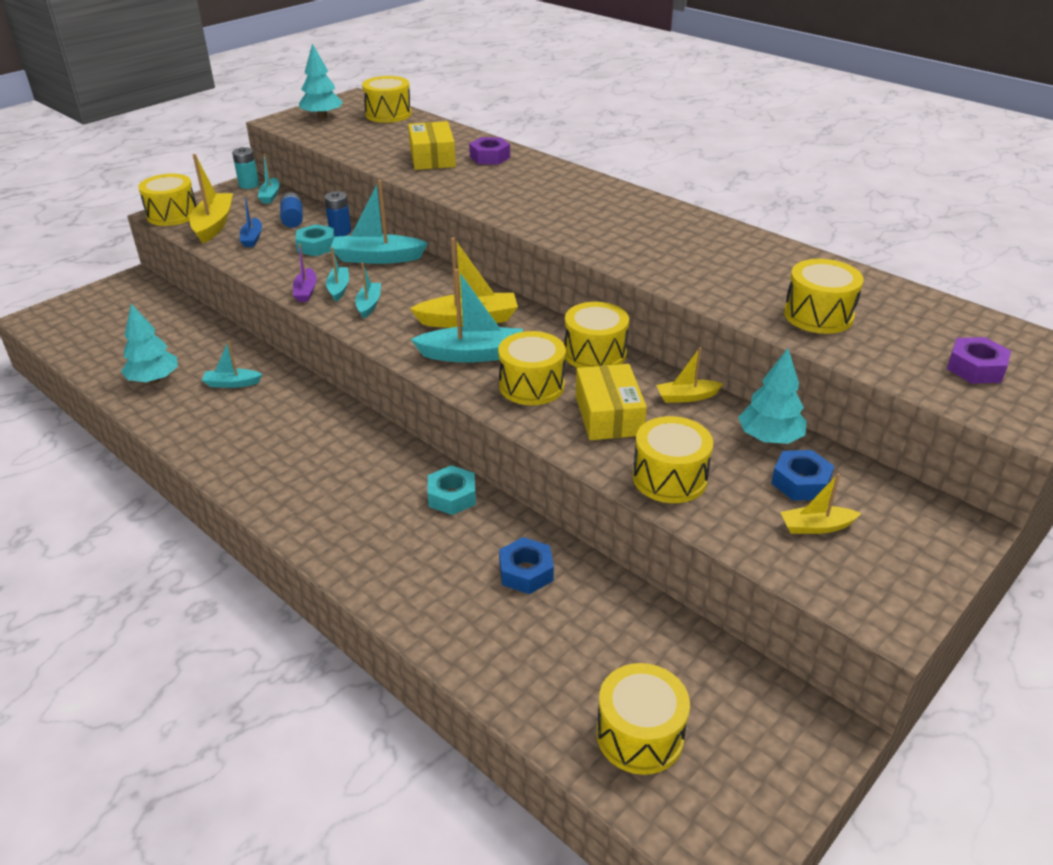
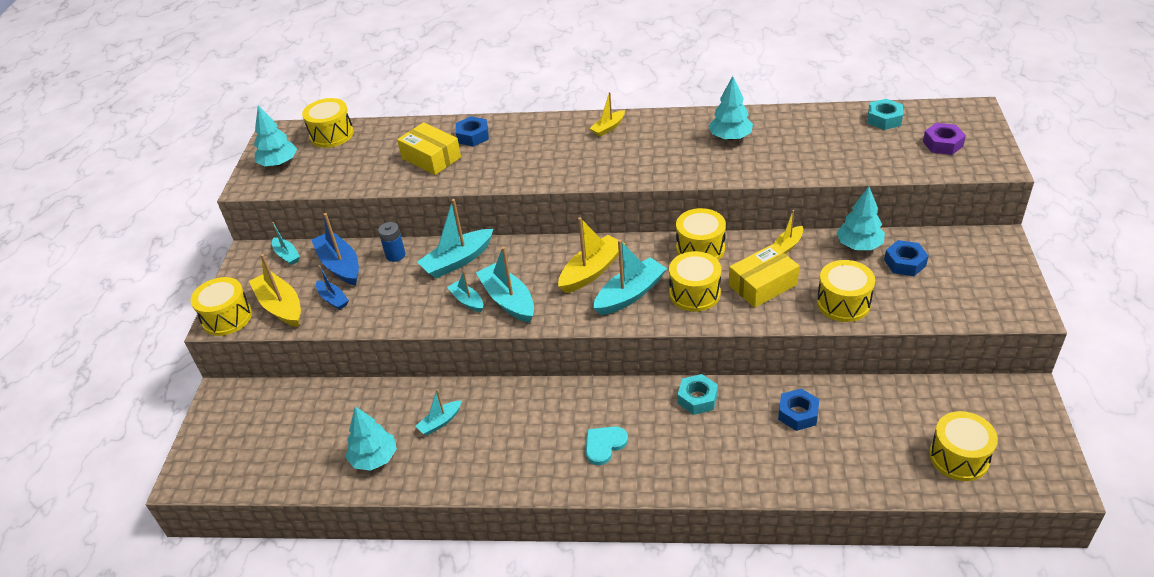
camera: 35 degrees left, 5 degrees up
(249, 185) = (251, 255): turquoise battery -> none
(293, 219) = (340, 265): blue battery -> blue boat
(306, 291) = (446, 317): purple boat -> none
(316, 246) = (396, 277): turquoise nut -> turquoise nut (884, 119)
(320, 480) = (604, 445): none -> turquoise heart
(369, 305) = (508, 300): turquoise boat -> turquoise boat, size x1.76
(490, 157) = (473, 136): purple nut -> blue nut
(608, 415) = (762, 285): yellow box -> yellow box turned 75 degrees counterclockwise
(723, 254) = (730, 137): none -> turquoise tree
(816, 527) = (941, 284): yellow boat -> yellow boat (608, 128)
(818, 315) = (833, 153): yellow drum -> none

